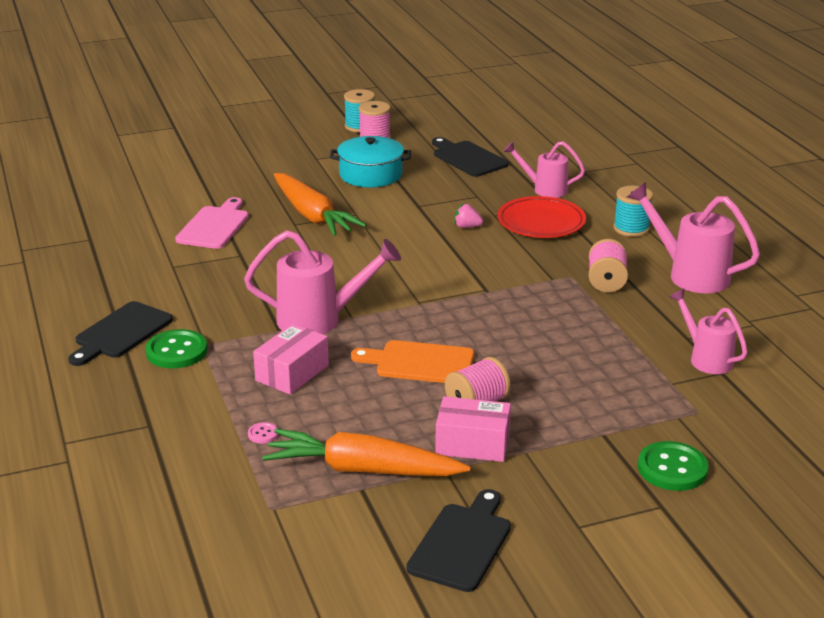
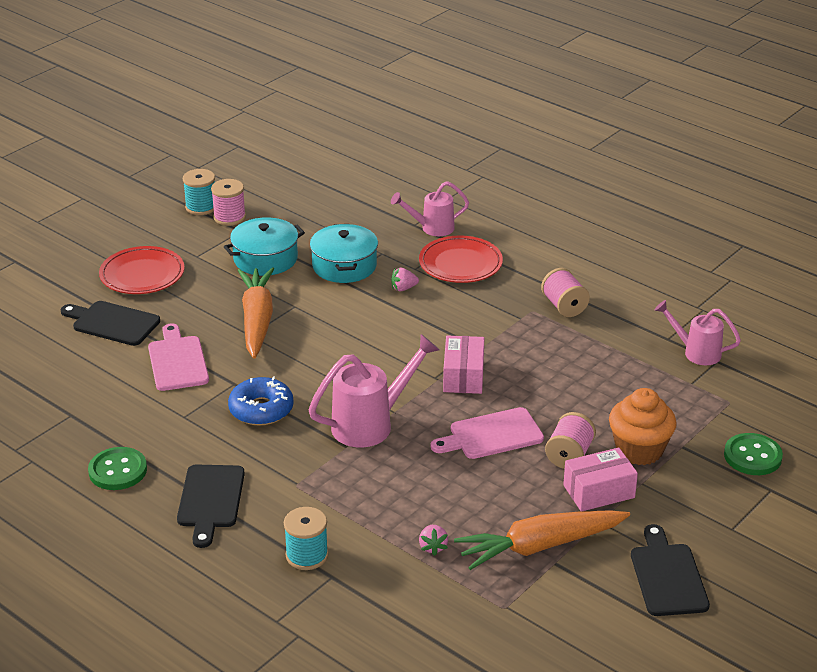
camera: 30 degrees left, 5 degrees up
(176, 351) = (280, 499): green button -> green button (118, 470)
(240, 280) = (261, 409): none -> blue donut
(258, 160) = (142, 275): none -> red plate
(263, 434) = (433, 547): pink button -> pink strawberry
(292, 373) = (399, 483): pink box -> pink box (463, 376)
(312, 215) = (257, 320): orange carrot -> orange carrot turned 120 degrees counterclockwise
(420, 363) = (491, 435): orange cutting board -> pink cutting board
(433, 196) = (344, 266): none -> turquoise pot
(467, 158) = (335, 214): black cutting board -> black cutting board (112, 323)
(553, 423) = (639, 450): none -> orange cupcake
(631, 228) = (537, 247): turquoise spool -> turquoise spool (307, 555)
(689, 274) = (620, 278): pink watering can -> none

